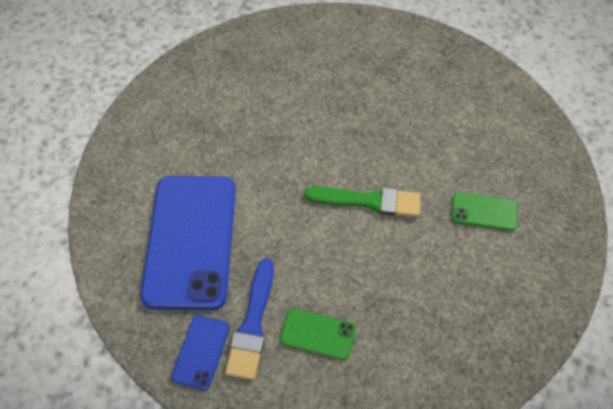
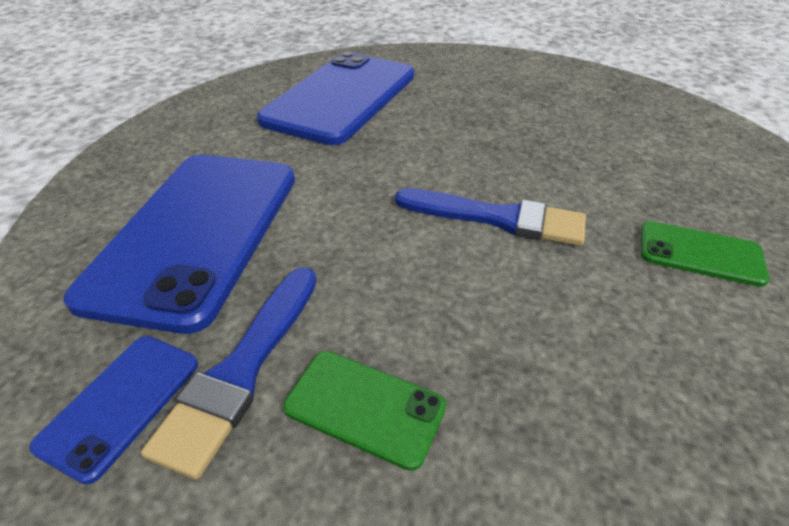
camera: 10 degrees right, 15 degrees down
(241, 92) = (341, 97): none -> blue phone
(368, 201) = (497, 218): green brush -> blue brush

